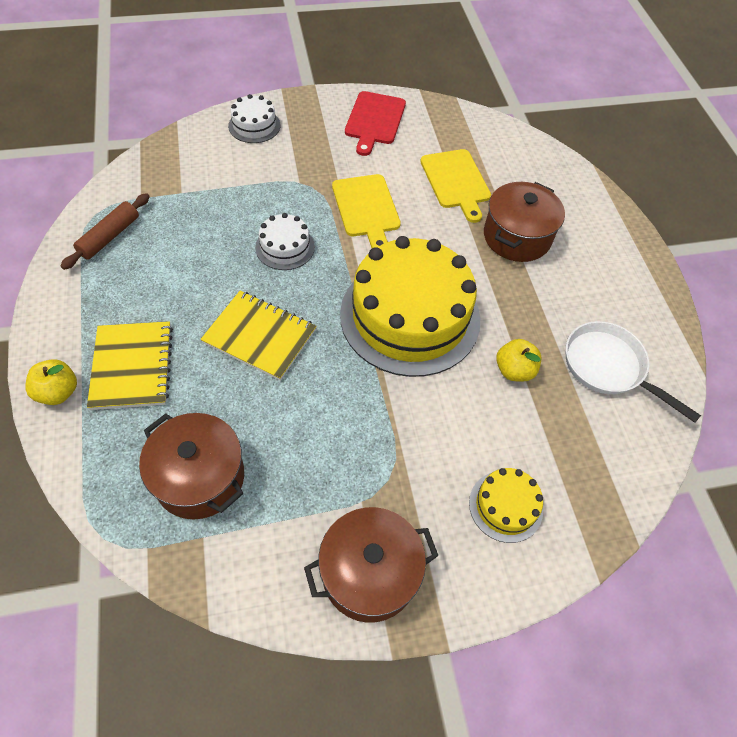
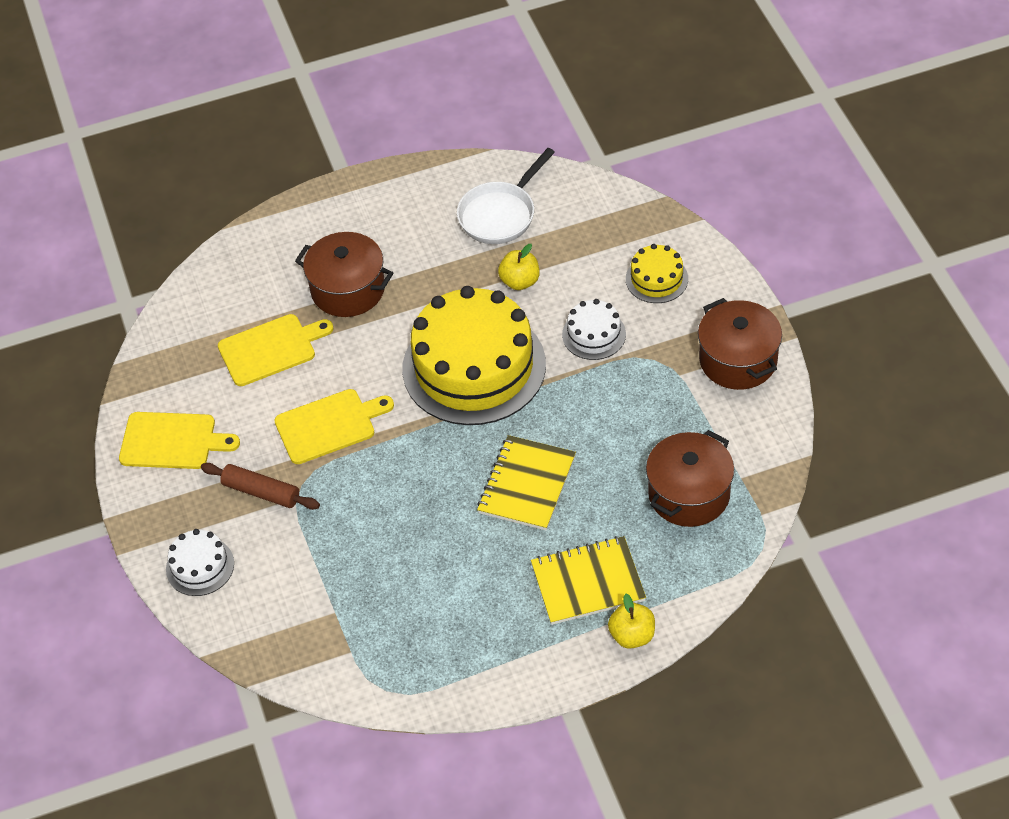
camera: 90 degrees left, 5 degrees down
(109, 236) = (419, 662): brown rolling pin -> brown rolling pin (261, 492)
(285, 247) = (402, 489): white cake -> white cake (594, 334)
(374, 120) = (172, 441): red cutting board -> yellow cutting board

